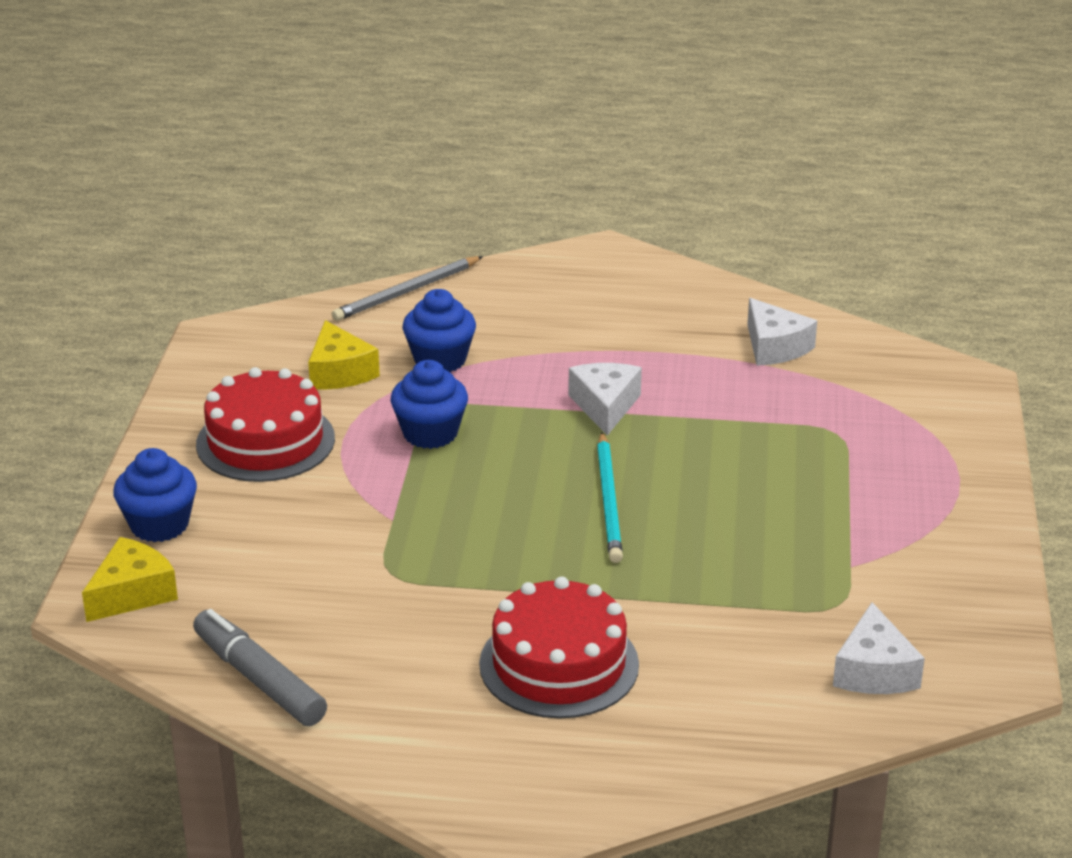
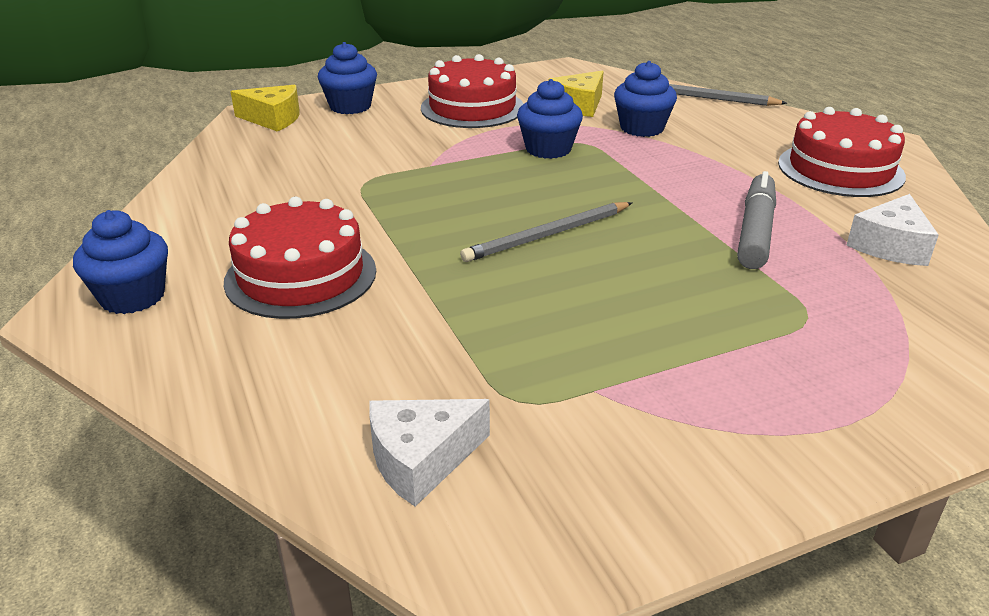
camera: 60 degrees right, 0 degrees up
(259, 679) = (207, 176): grey marker -> grey marker (755, 231)
(510, 779) = (132, 297): none -> blue cupcake
(605, 406) = (676, 198): white cheese -> none
(609, 501) = (547, 235): turquoise pencil -> grey pencil
(634, 301) = (840, 169): none -> red cake

